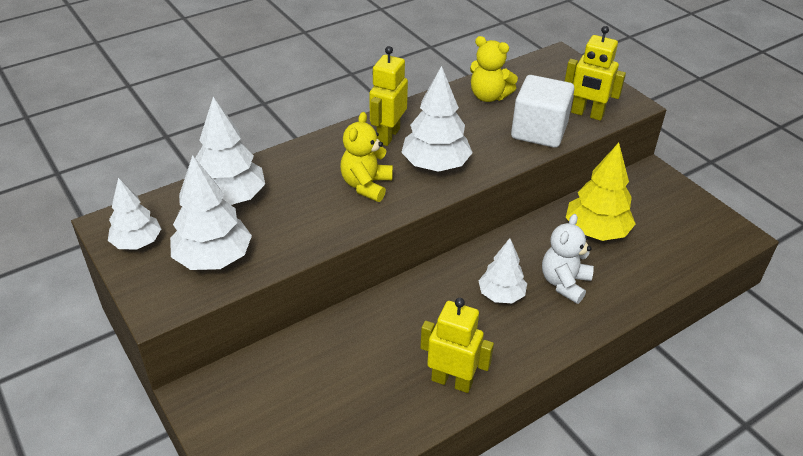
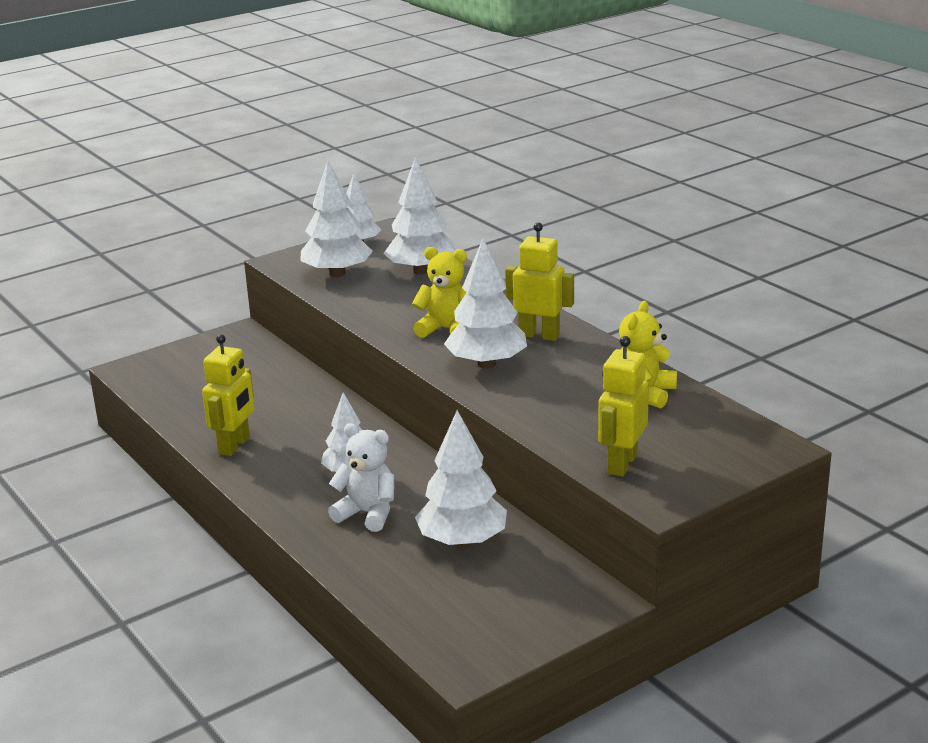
camera: 90 degrees right, 15 degrees down
(539, 131) = (570, 427): white cube -> none
(596, 231) = (462, 541): yellow tree -> white tree

